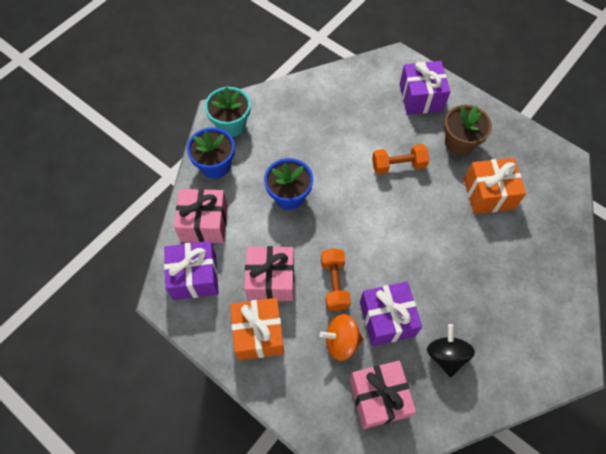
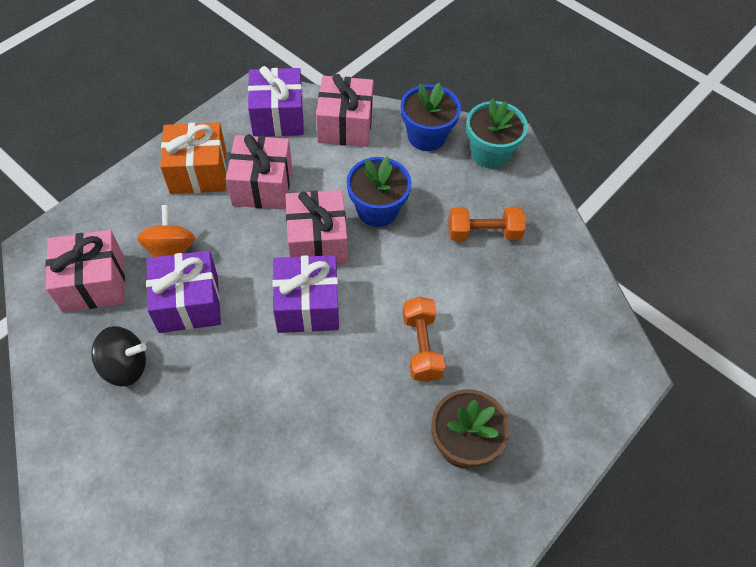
camera: 90 degrees right, 5 degrees down
(321, 234) = (317, 241): none -> pink gift
(334, 284) = (246, 250): orange dumbbell -> orange dumbbell (483, 233)
(421, 97) = (552, 397): purple gift -> purple gift (307, 305)
(488, 194) = (364, 472): orange gift -> none

